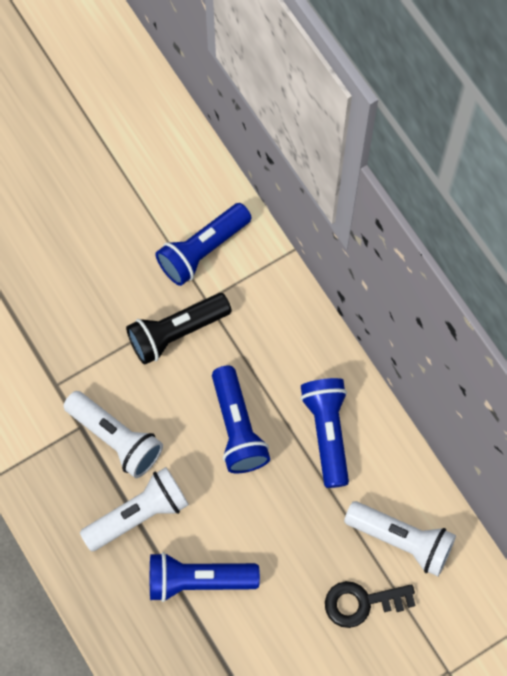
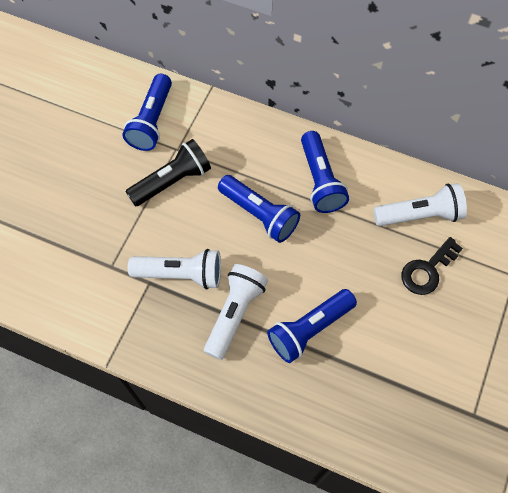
camera: 35 degrees left, 5 degrees down
(176, 332) = (172, 181): black flashlight -> black flashlight turned 150 degrees counterclockwise
(327, 432) = (320, 180): blue flashlight -> blue flashlight turned 150 degrees counterclockwise

